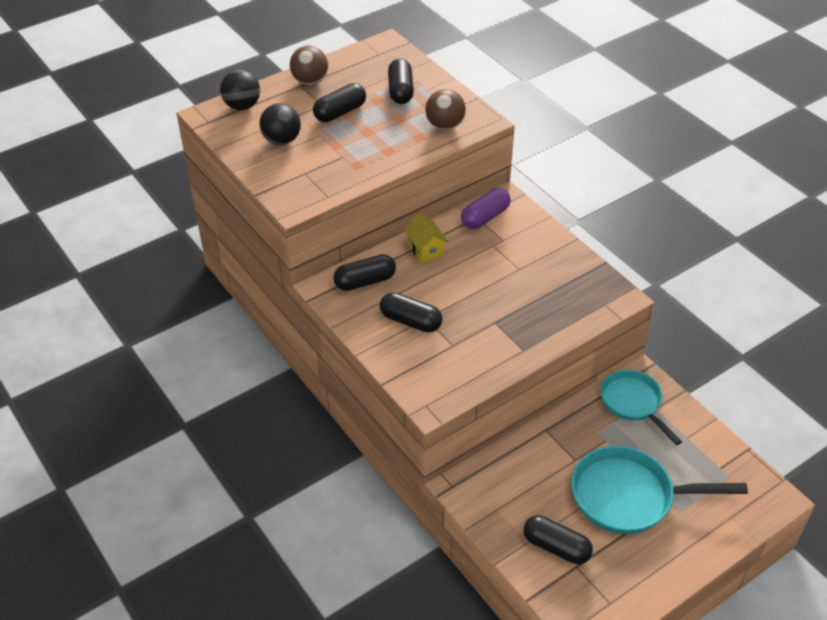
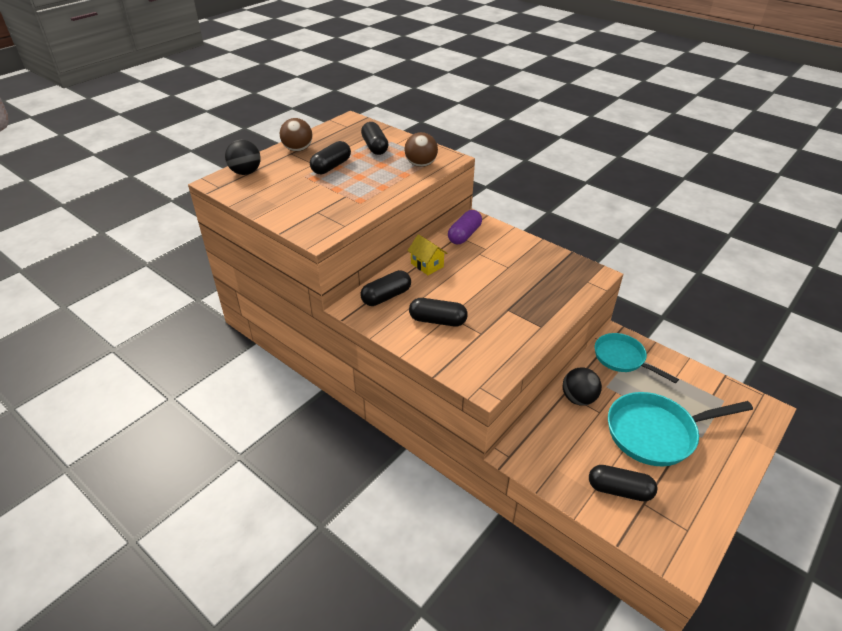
camera: 15 degrees left, 5 degrees down
(281, 140) = (288, 191): black ball -> black ball (578, 398)

